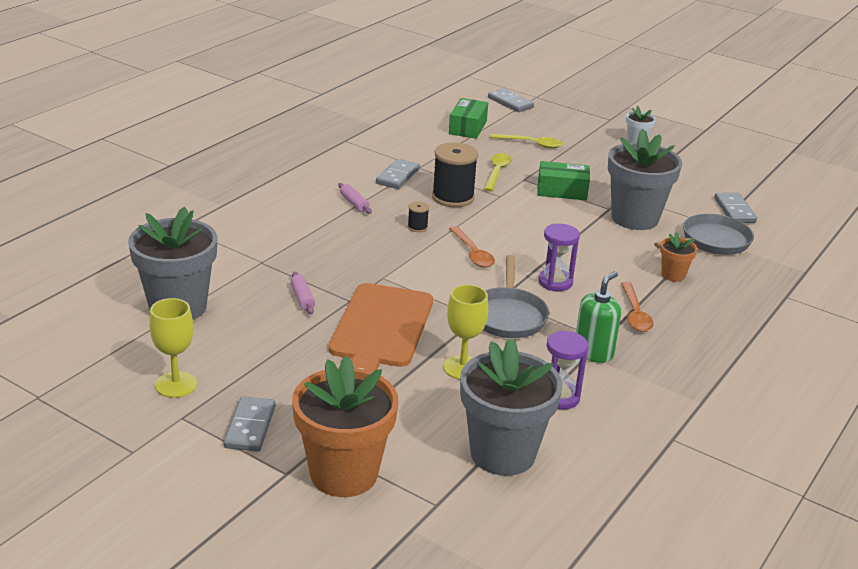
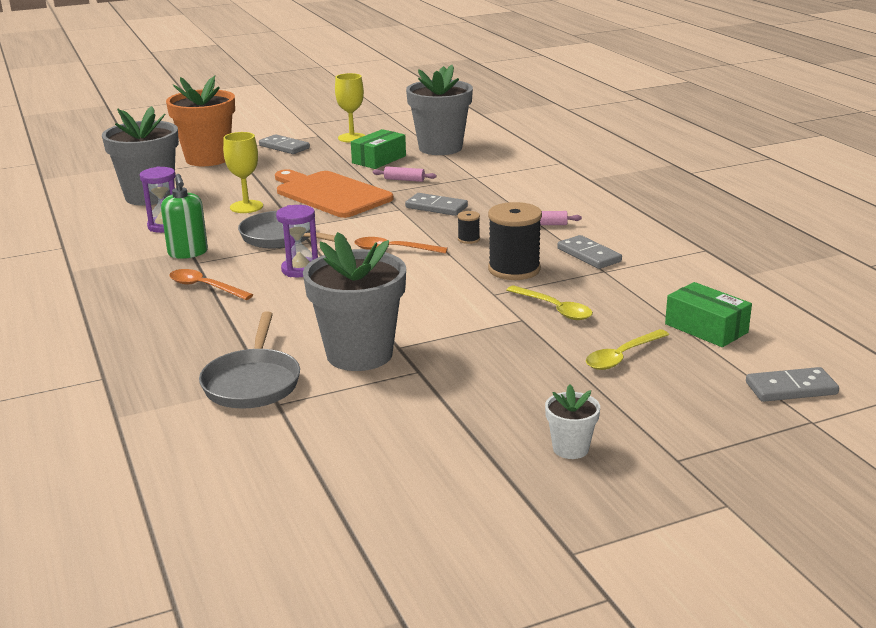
camera: 125 degrees right, 5 degrees down
(562, 191) = (471, 333): green box -> green box (379, 159)
(673, 275) = (230, 330): orange flower pot -> none
(734, 210) = (293, 436): grey domino -> grey domino (436, 207)

